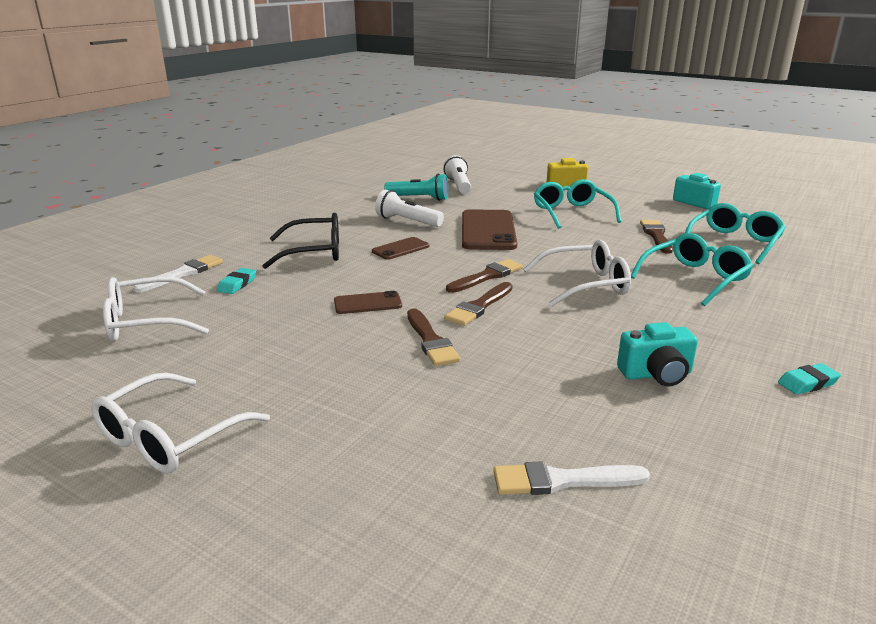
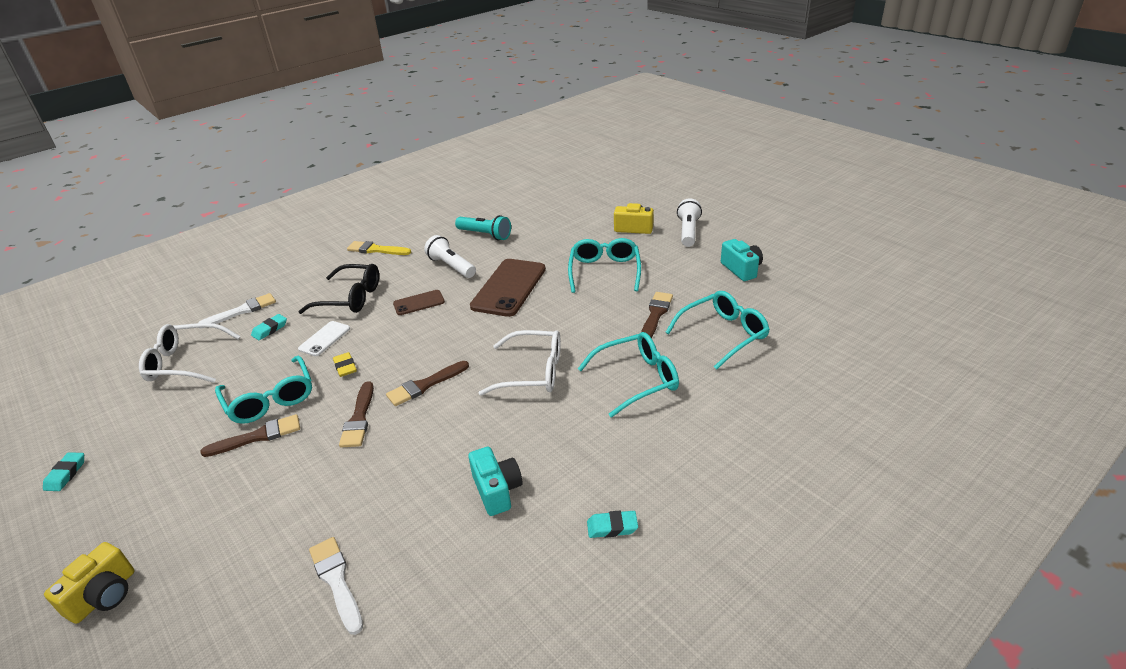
camera: 20 degrees right, 10 degrees up
(56, 447) = (66, 474): none -> turquoise eraser
(170, 437) = (131, 481): white glasses -> none
(242, 561) = (104, 595): none -> yellow camera
(299, 339) = (270, 399): none -> turquoise glasses
(306, 216) = (376, 250): none -> yellow brush
(317, 285) = (324, 339): none -> white phone
(367, 303) = (345, 367): brown phone -> yellow eraser
(458, 185) = (534, 219): white flashlight -> white flashlight (688, 231)
(487, 276) = (460, 349): brown brush -> brown brush (258, 436)
(562, 480) = (336, 581): white brush -> white brush turned 45 degrees clockwise
(656, 374) = (497, 490): turquoise camera -> turquoise camera turned 120 degrees counterclockwise

